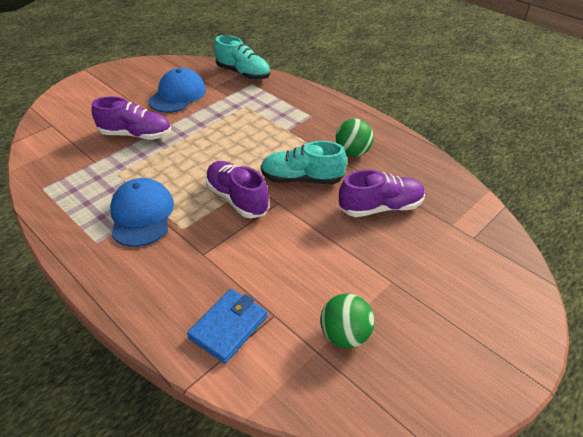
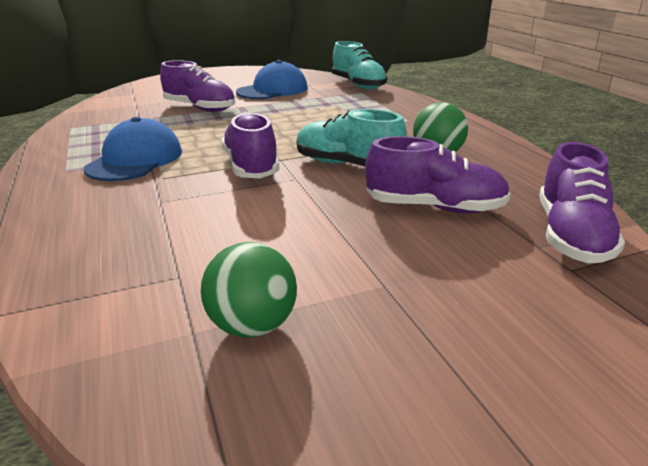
camera: 25 degrees right, 15 degrees down
(228, 327) = (109, 272): blue wallet -> none
(462, 210) = (571, 236): none -> purple shoe

